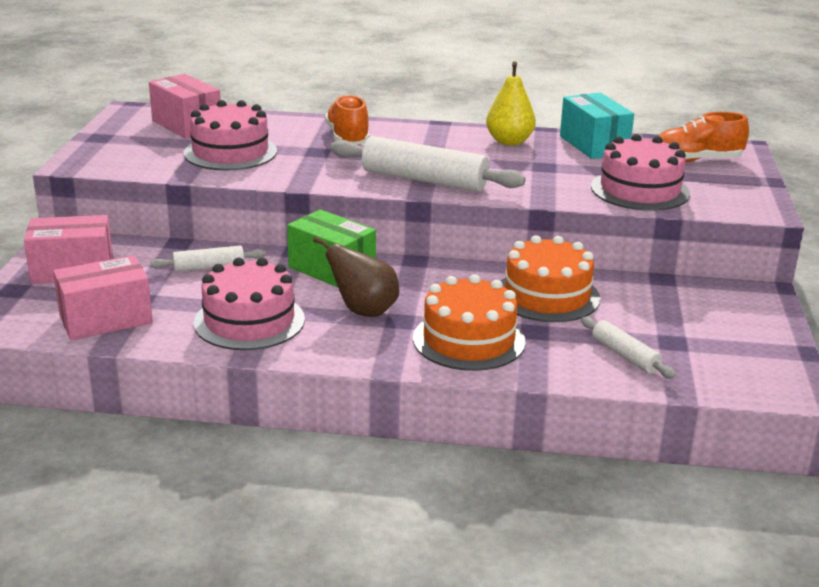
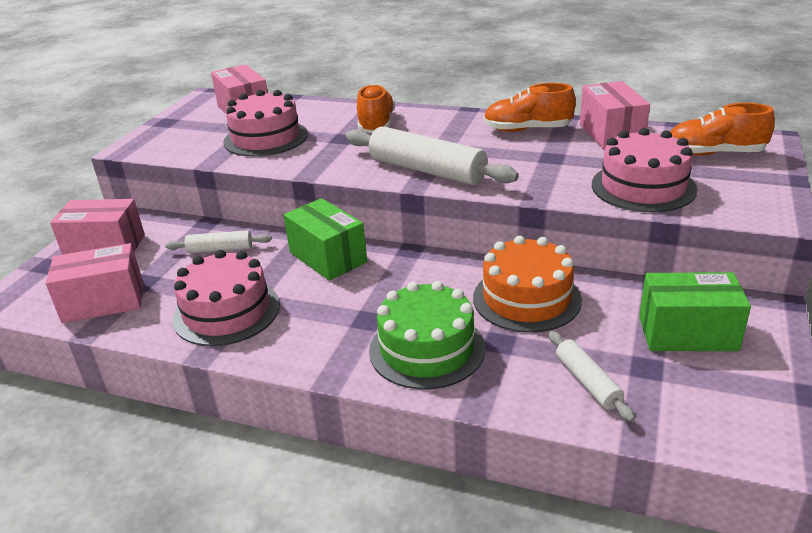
camera: 15 degrees right, 5 degrees up
(363, 311) = (337, 307): brown pear -> none
(469, 340) = (427, 349): orange cake -> green cake
(509, 142) = (527, 130): yellow pear -> orange shoe
(593, 145) = (611, 134): turquoise box -> pink box
(700, 315) = (687, 333): none -> green box

